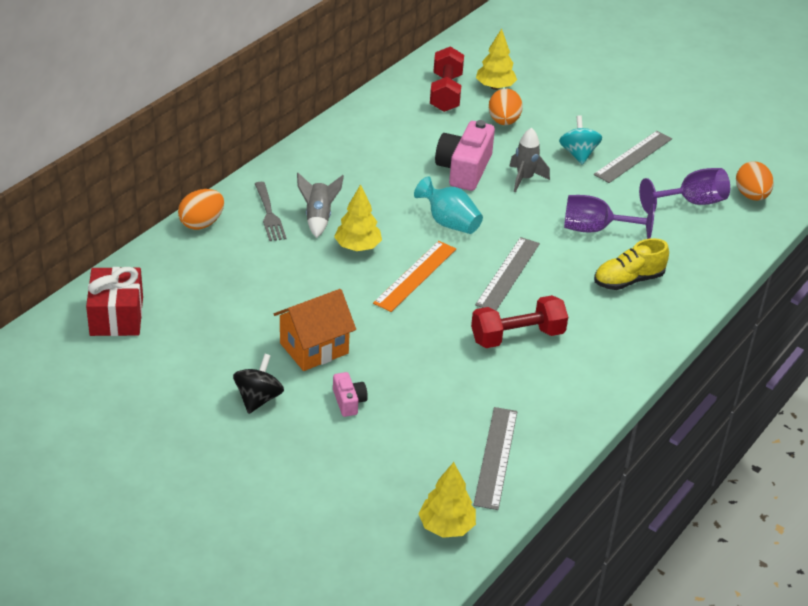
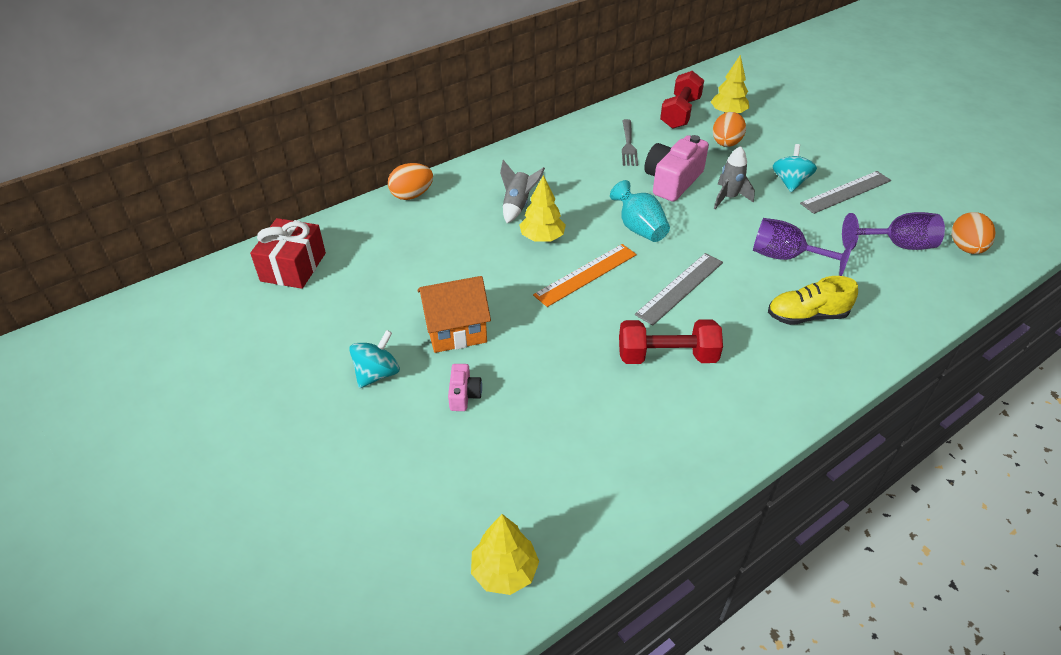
camera: 20 degrees right, 5 degrees up
(258, 399) = (377, 374): black spinning top -> turquoise spinning top
(269, 214) = (475, 196): grey fork -> grey fork (628, 145)
(496, 457) = (593, 494): grey ruler -> none

